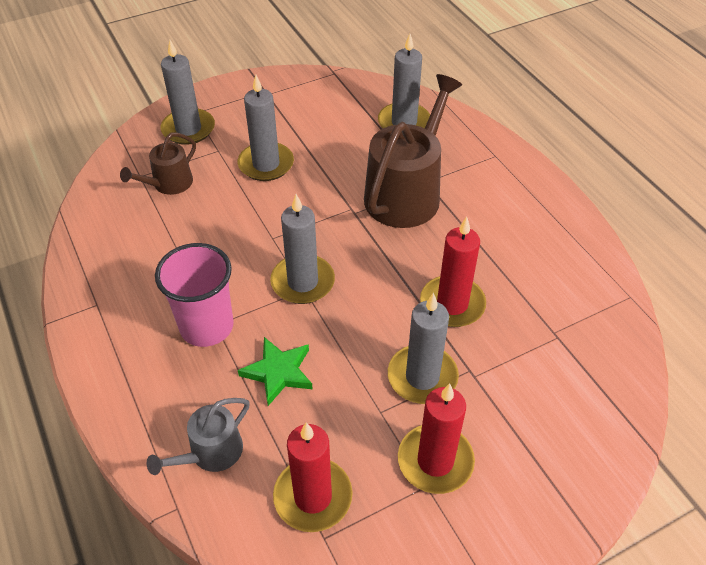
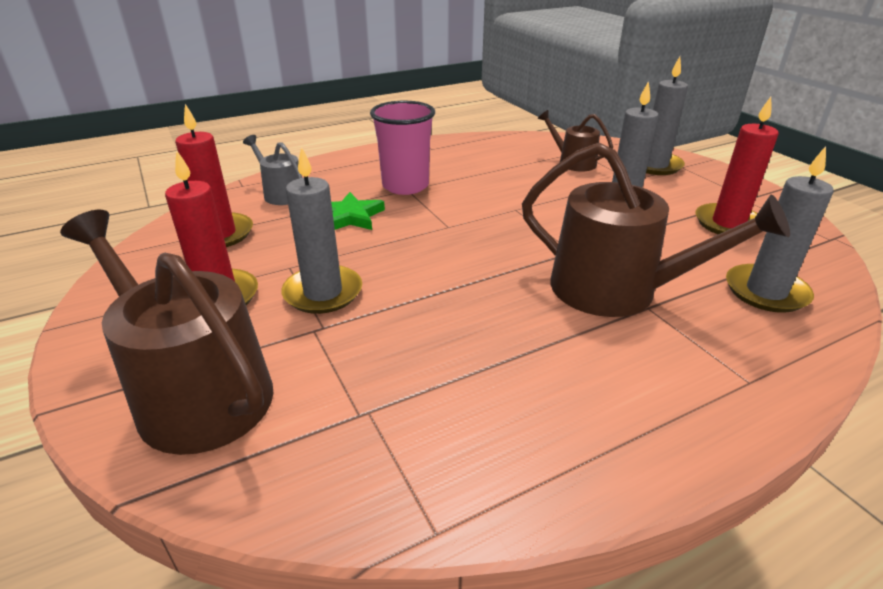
camera: 90 degrees right, 15 degrees down
(303, 282) = (457, 225): grey candle -> none
(452, 304) = (425, 318): red candle -> red candle (728, 223)
(557, 440) = (196, 392): none -> brown watering can

